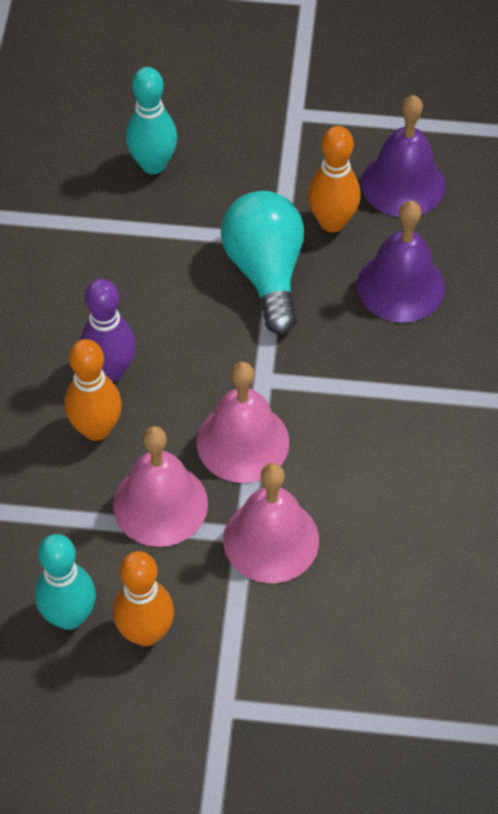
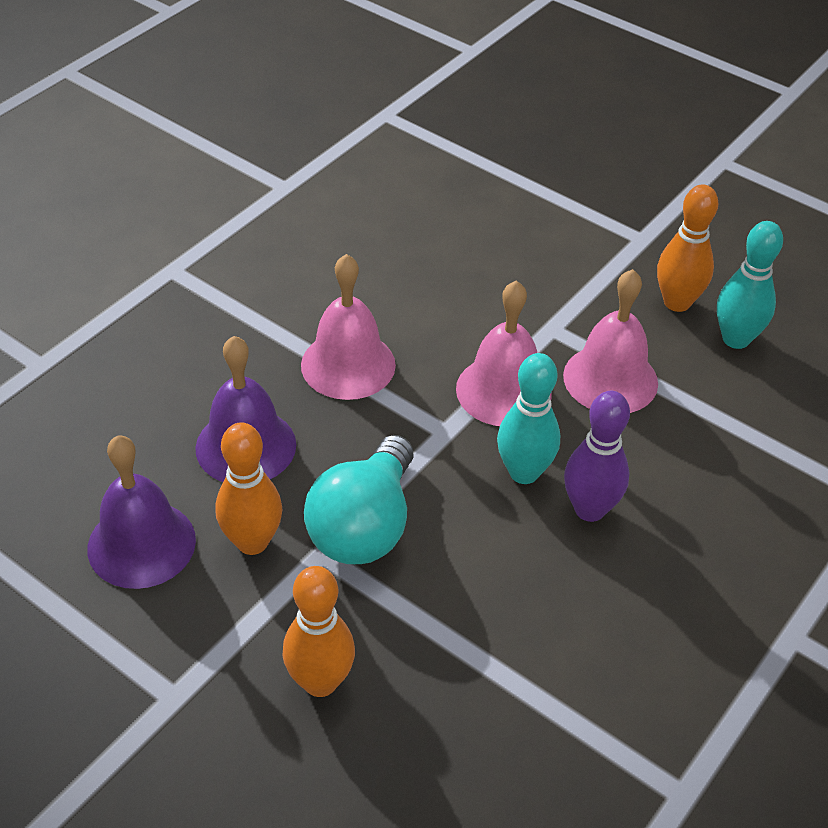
camera: 150 degrees left, 10 degrees down
(96, 429) = (634, 464): orange bowling pin -> orange bowling pin (320, 682)
(153, 164) = (393, 721): turquoise bowling pin -> turquoise bowling pin (524, 472)
(271, 539) = (532, 314): pink bell -> pink bell (348, 364)

